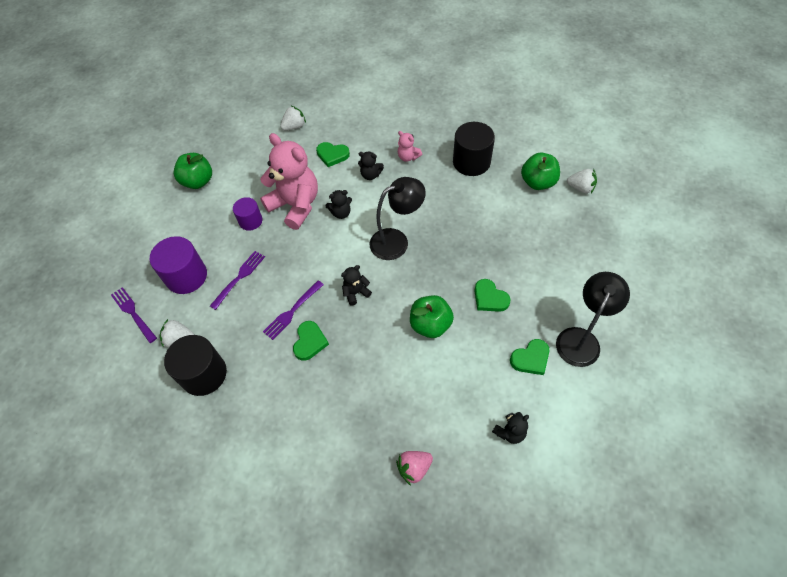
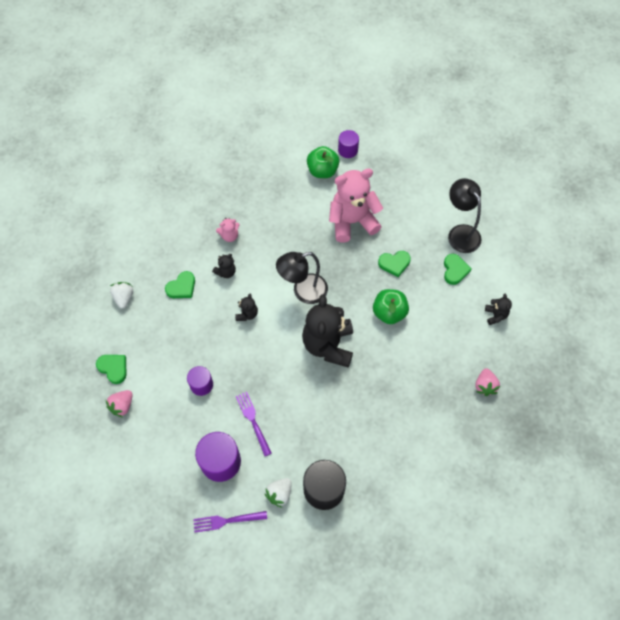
camera: 60 degrees left, 5 degrees up
(198, 181) = (122, 406): green apple -> pink strawberry
(292, 311) = (313, 397): purple fork -> none
(295, 205) = (212, 342): pink teddy bear -> pink teddy bear (352, 221)
(309, 342) = (348, 399): green heart -> green heart (113, 368)
(356, 293) = (328, 345): black teddy bear -> black teddy bear, size x2.28
(396, 241) = (303, 291): black lamp -> black lamp turned 120 degrees counterclockwise
(471, 162) = (270, 198): black cylinder -> none
(580, 188) = (348, 150): white strawberry -> purple cylinder

